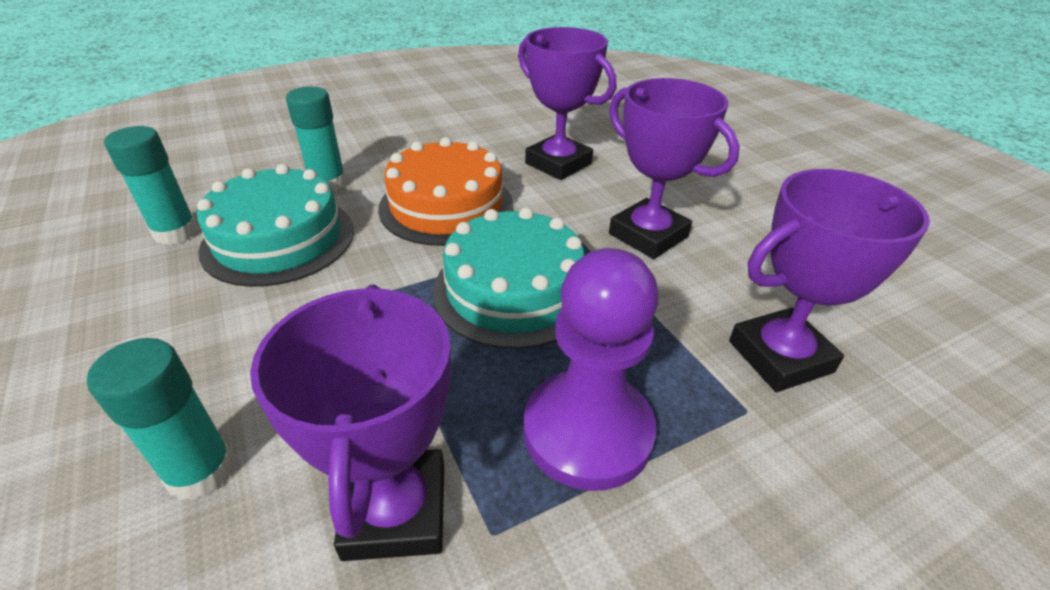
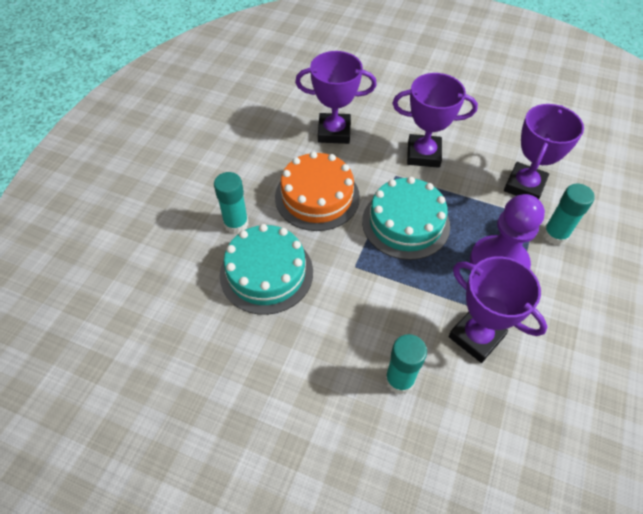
camera: 40 degrees left, 15 degrees up
(176, 232) = (206, 308): turquoise glue stick -> turquoise glue stick (555, 235)

